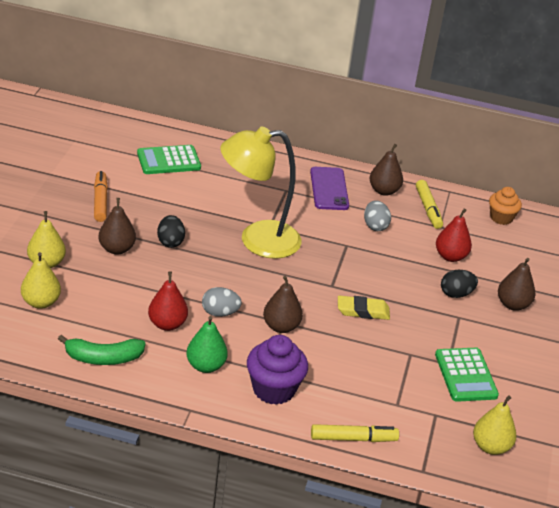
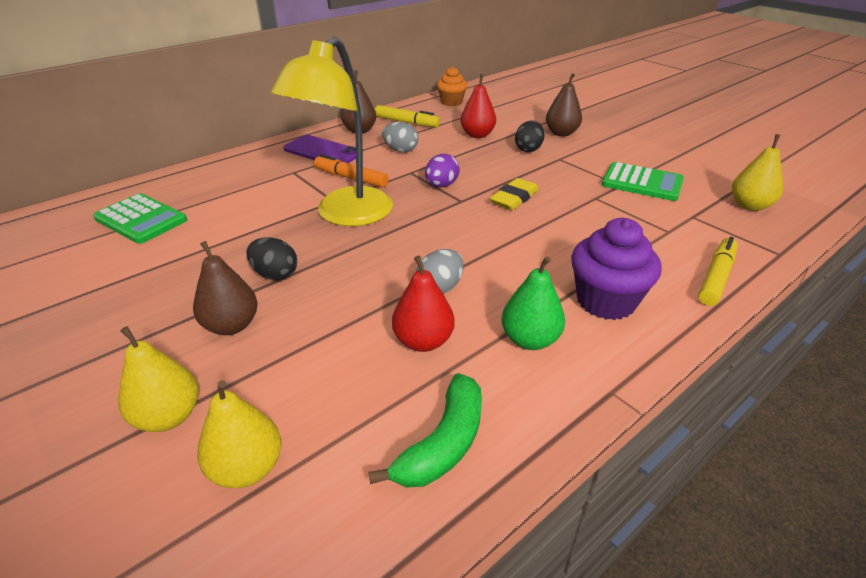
camera: 50 degrees left, 0 degrees up
(100, 201) = (124, 300): orange marker -> orange marker (351, 178)
(168, 161) = (141, 219): green calculator -> green calculator turned 75 degrees counterclockwise
(281, 327) = (499, 254): brown pear -> none
(343, 268) = (441, 185): none -> purple egg

